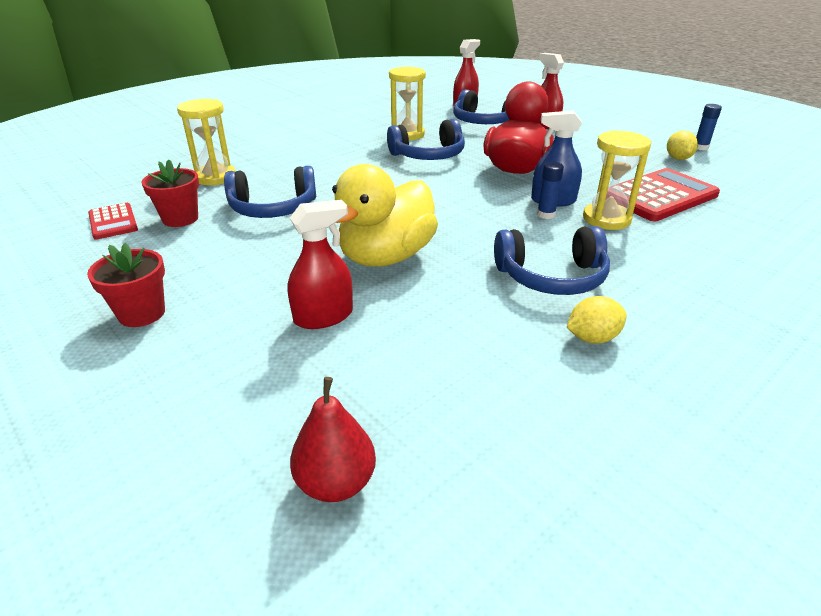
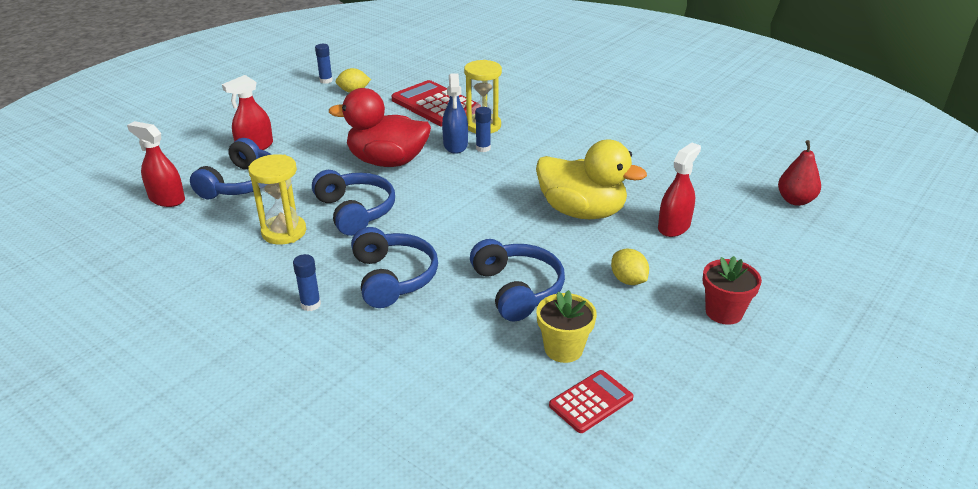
camera: 100 degrees left, 0 degrees up
(180, 219) = (563, 349): red flower pot -> yellow flower pot
(215, 177) = (445, 359): yellow hourglass -> none
(311, 142) = (311, 304): none -> blue glue stick
(323, 316) = (674, 227): red spray bottle -> red spray bottle turned 75 degrees clockwise
(551, 277) = (577, 147): blue headphones -> blue headphones (392, 278)
(592, 338) = (637, 136): yellow lemon -> yellow lemon (628, 280)

